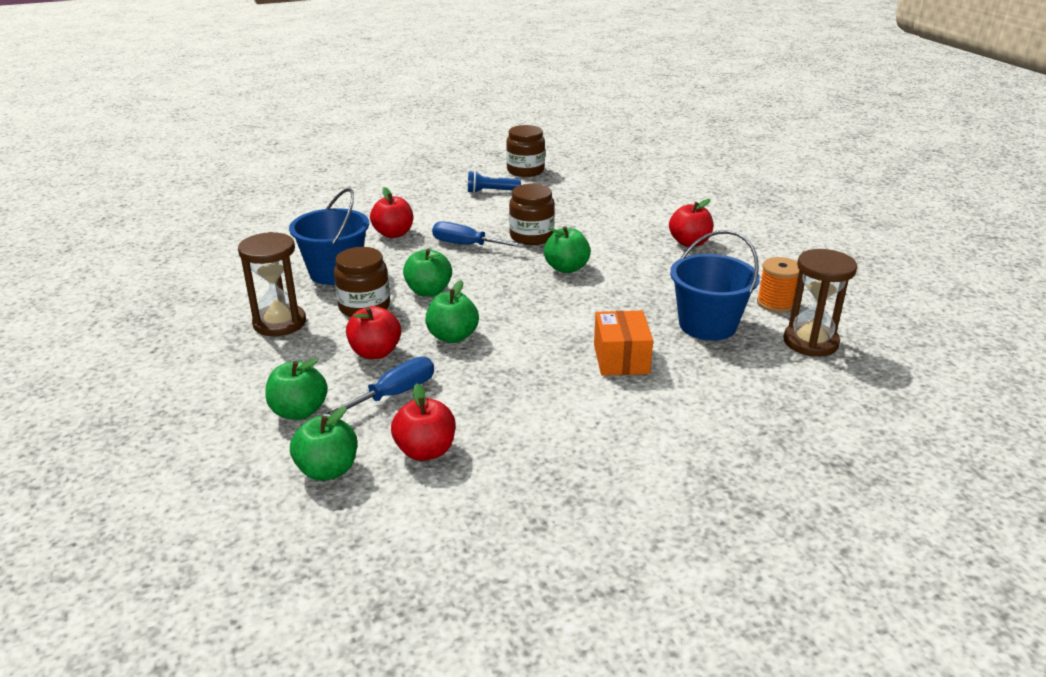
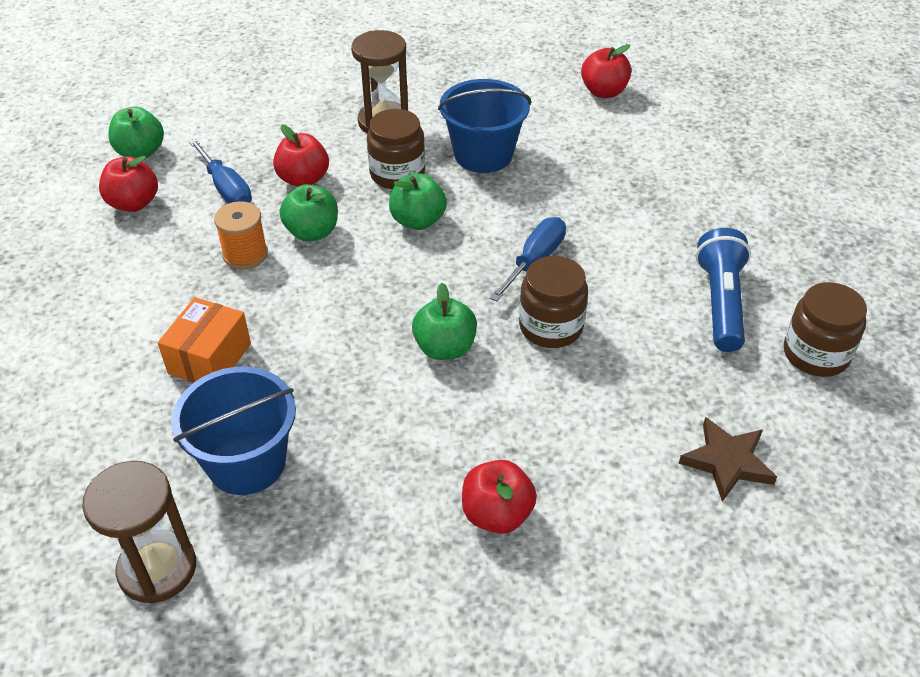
camera: 100 degrees right, 15 degrees up
(299, 411) = (228, 137): green apple -> none
(393, 234) = (579, 200): red apple -> red apple (604, 92)
(491, 191) = (721, 302): blue flashlight -> blue flashlight, size x1.54
(615, 190) = (727, 462): none -> brown star
(621, 359) = (210, 358): orange box -> orange box turned 75 degrees counterclockwise
(775, 303) = (272, 566): orange spool -> orange spool (245, 254)

